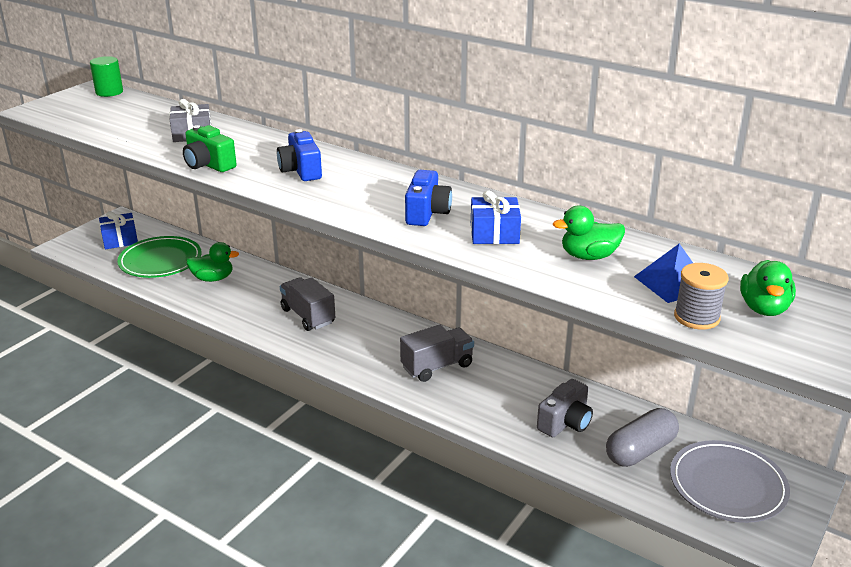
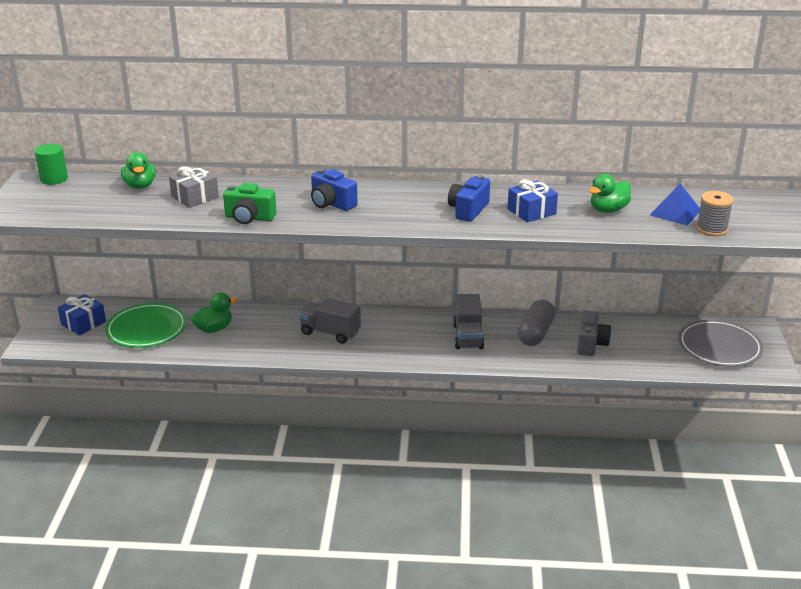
camera: 30 degrees left, 0 degrees up
(427, 213) = (468, 210): blue camera -> blue camera turned 135 degrees counterclockwise
(437, 366) = (468, 336): grey truck -> grey truck turned 150 degrees clockwise
(640, 450) = (652, 345): grey capsule -> grey capsule (535, 333)
(764, 308) = (740, 213): green duck -> green duck (140, 186)

